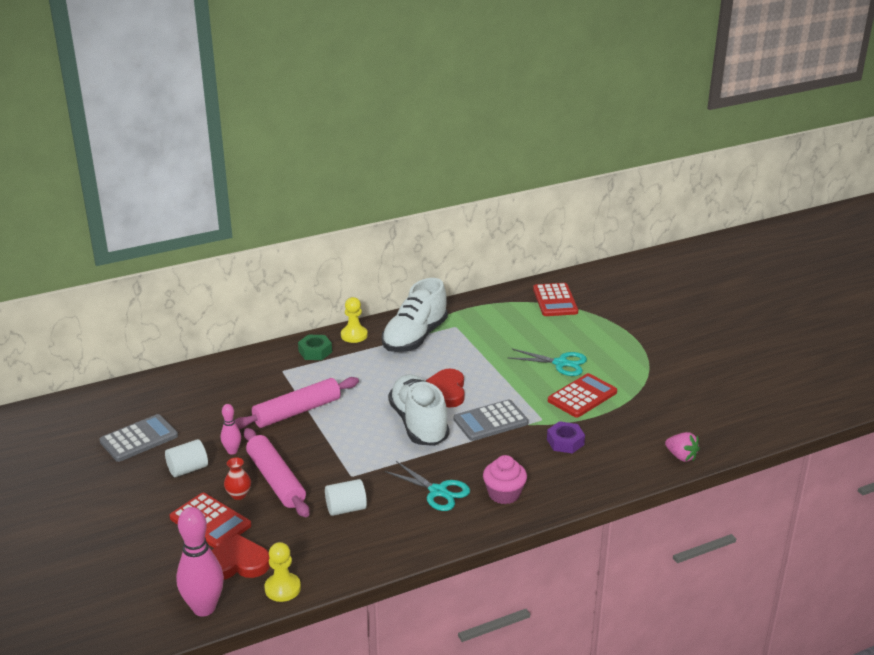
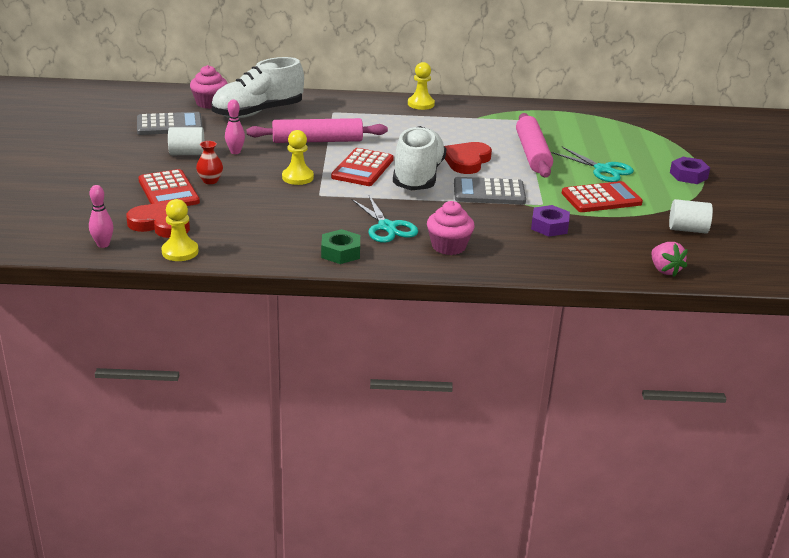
camera: 25 degrees right, 0 degrees up
(155, 398) = (209, 103): none -> pink cupcake
(204, 608) = (103, 244): pink bowling pin -> pink bowling pin, size x0.53
(276, 480) = (251, 180): pink rolling pin -> pink rolling pin (532, 154)
(315, 352) = (374, 106): green nut -> green nut (340, 252)
(315, 462) = (297, 177): none -> yellow pawn
(346, 508) = (291, 215): white cylinder -> white cylinder (687, 229)
(415, 337) = (476, 118): white shoe -> white shoe (258, 112)
(555, 300) = (643, 124): red calculator -> red calculator (363, 168)
(629, 347) = (688, 175): none -> purple nut

